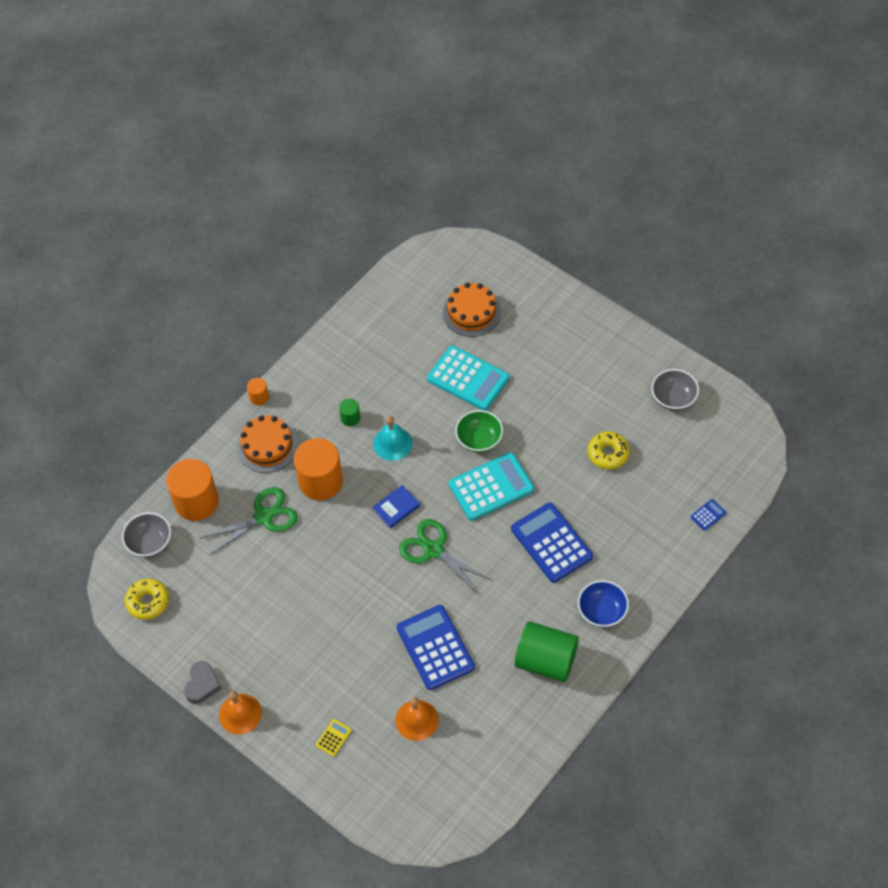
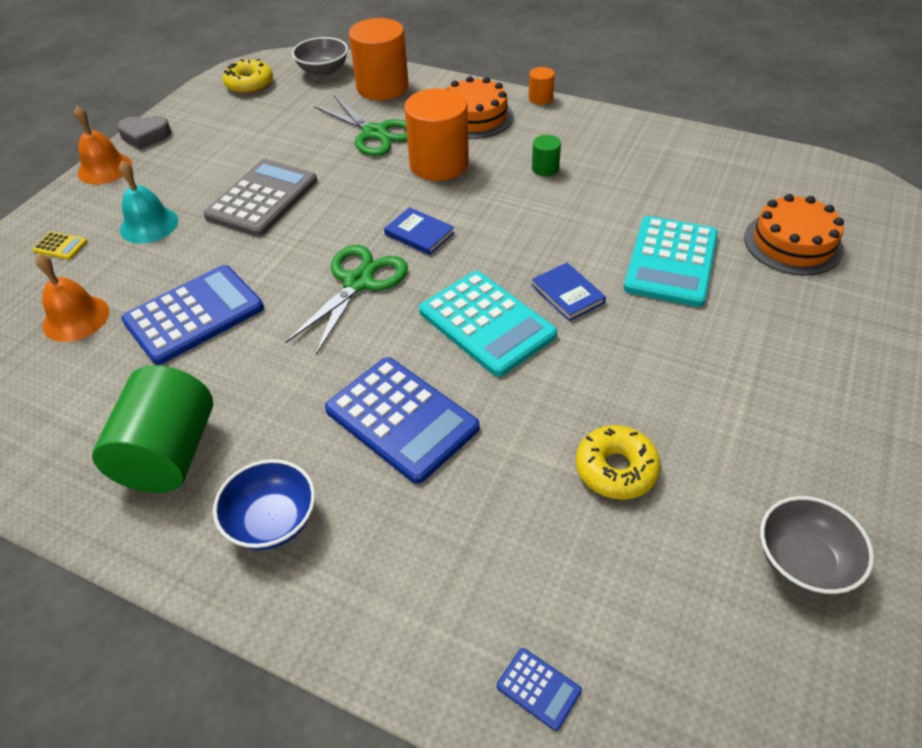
camera: 75 degrees right, 10 degrees down
(322, 601) = (262, 198): none -> grey calculator
(392, 443) = (522, 211): turquoise bell -> turquoise bell (149, 225)
(479, 439) = (567, 294): green bowl -> blue book
(551, 543) = (402, 419): blue calculator -> blue calculator turned 90 degrees clockwise

